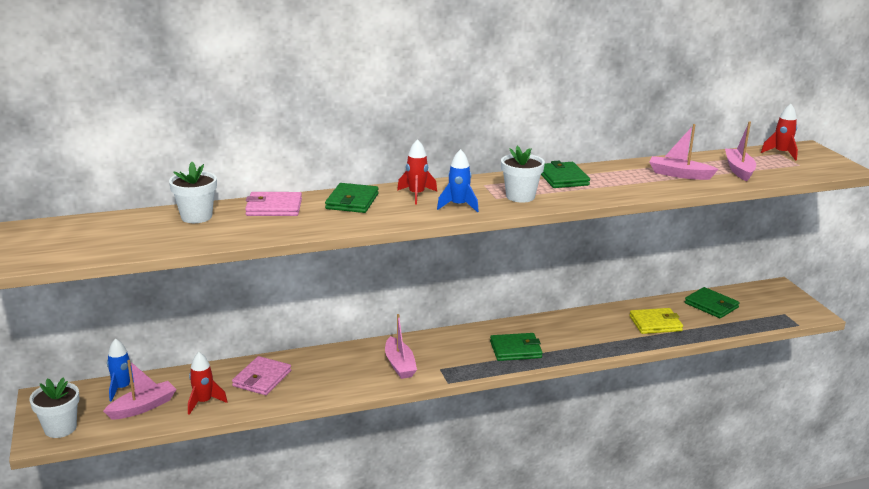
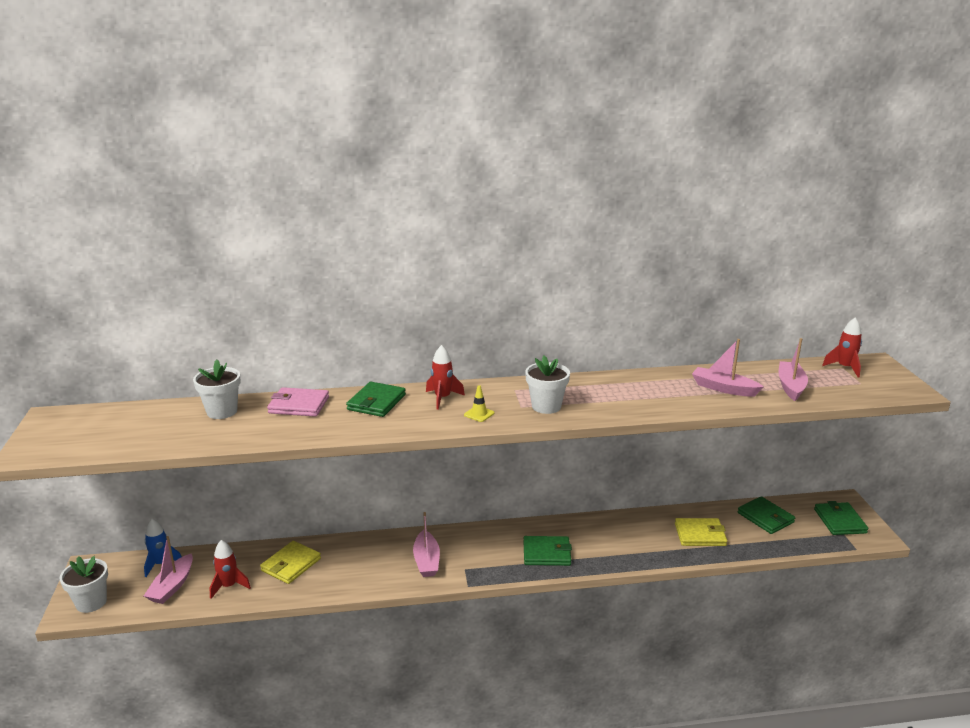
camera: 10 degrees right, 0 degrees up
(143, 407) = (172, 586): pink boat -> pink boat turned 135 degrees clockwise
(262, 378) = (291, 564): pink wallet -> yellow wallet
(458, 206) = (479, 414): blue rocket -> yellow traffic cone
(562, 178) = (598, 386): green wallet -> green wallet (840, 521)

